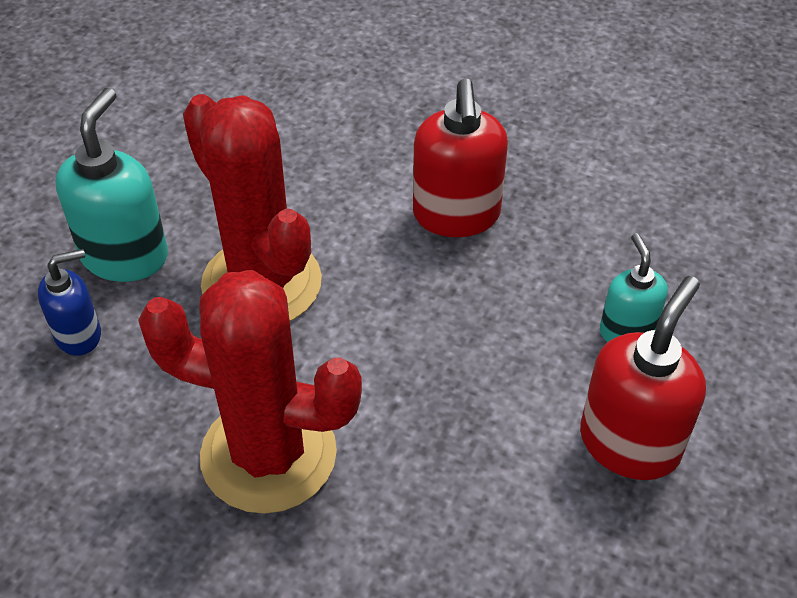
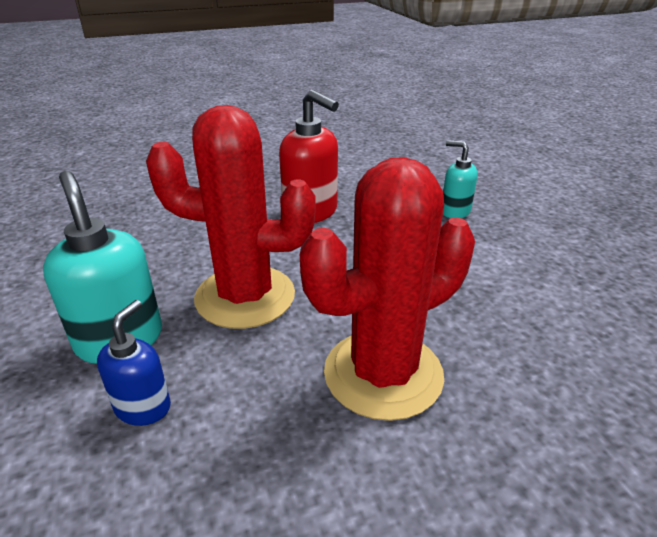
camera: 45 degrees left, 15 degrees down
(629, 443) = (526, 247): red soap dispenser -> none

